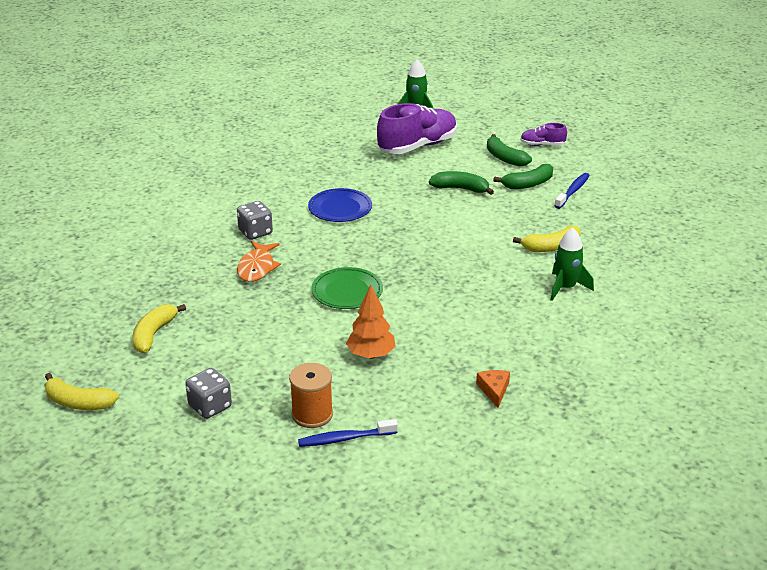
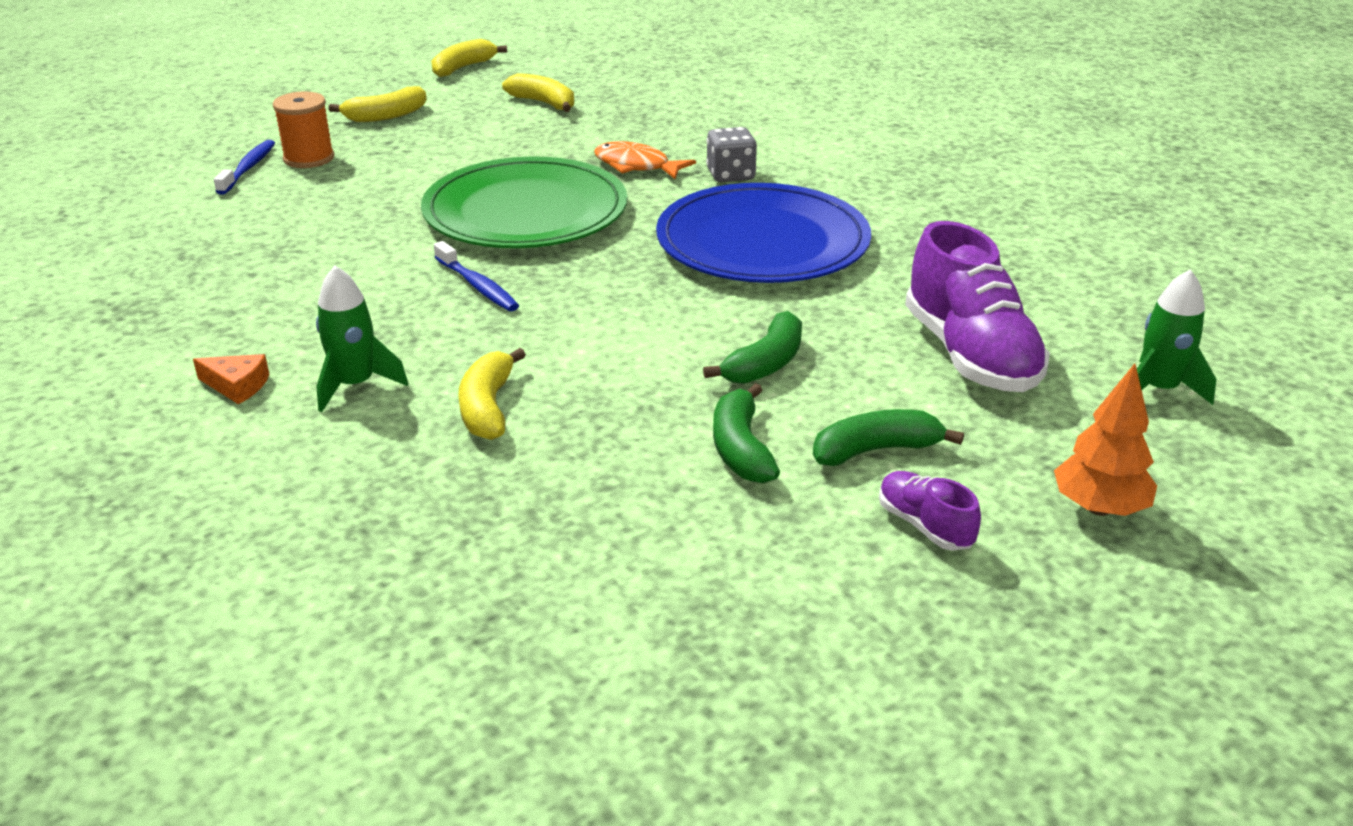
camera: 110 degrees right, 0 degrees up
(210, 406) = (386, 116): grey dice -> yellow banana
(340, 208) = (762, 242): blue plate -> blue plate, size x1.90
(347, 291) = (525, 211): green plate -> green plate, size x1.90
(371, 355) = (372, 204): orange tree -> orange tree (1099, 508)
(494, 390) = (206, 265): orange cheese -> orange cheese (237, 386)
(542, 145) = (924, 526): purple shoe -> purple shoe turned 60 degrees counterclockwise
(573, 191) = (675, 501): blue toothbrush -> blue toothbrush (478, 286)

